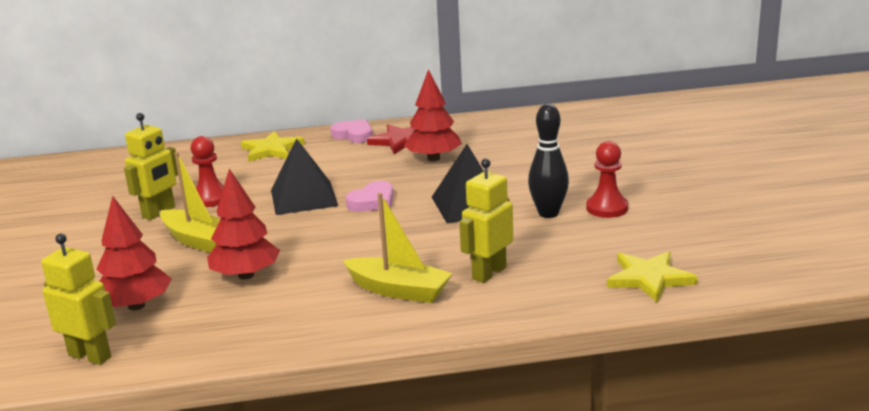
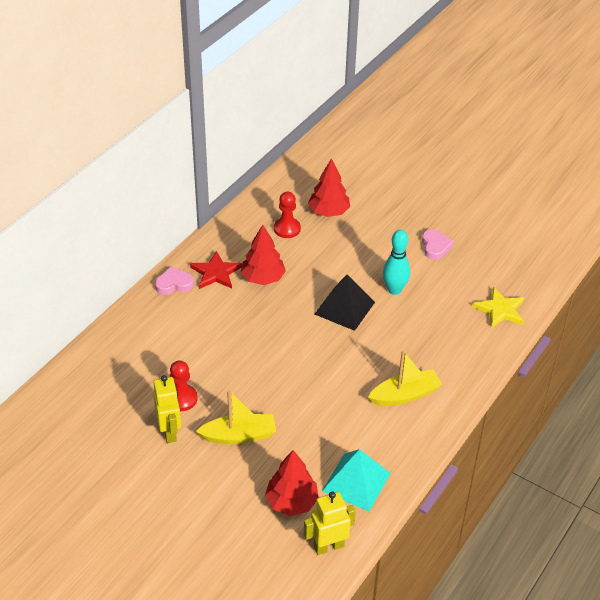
camera: 50 degrees left, 20 degrees up
(215, 326) = (356, 482): none -> turquoise pyramid
(246, 275) = (312, 440): red tree -> red tree (328, 212)
(271, 150) = (141, 331): yellow star -> none
(303, 197) = (240, 361): black pyramid -> none
(372, 202) = (287, 339): pink heart -> pink heart (435, 246)
(489, 273) = (428, 354): yellow robot -> none
(548, 213) = (394, 290): black bowling pin -> turquoise bowling pin
(607, 208) = (416, 268): red pawn -> red pawn (287, 229)

